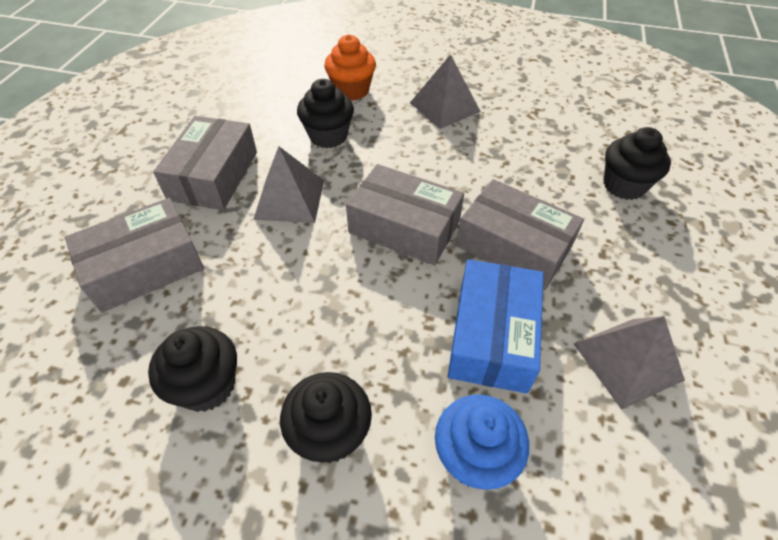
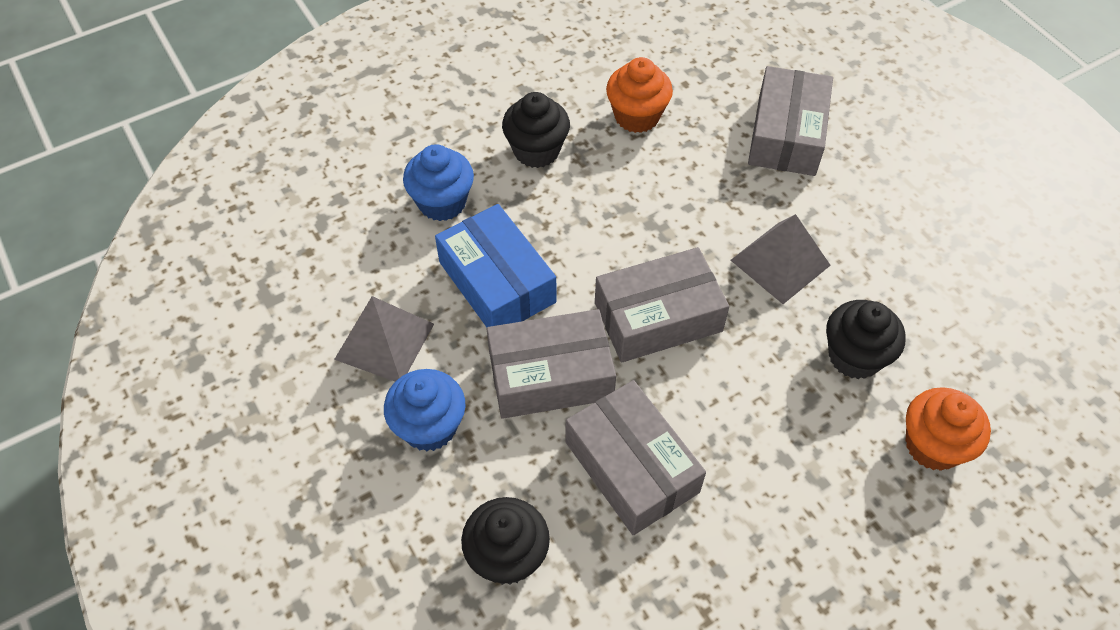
camera: 135 degrees right, 5 degrees up
(207, 385) = (637, 116): black cupcake -> orange cupcake
(213, 175) = (870, 229): grey box -> grey box (631, 467)
(444, 107) = (808, 516): grey pyramid -> none
(629, 276) = (429, 426): none -> blue cupcake

